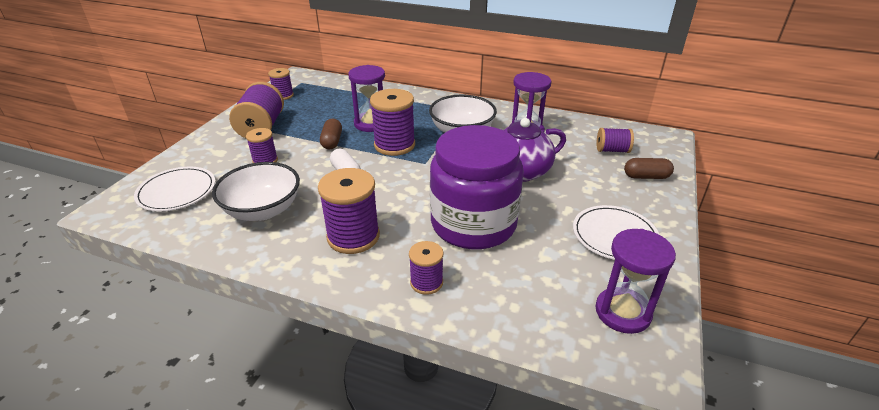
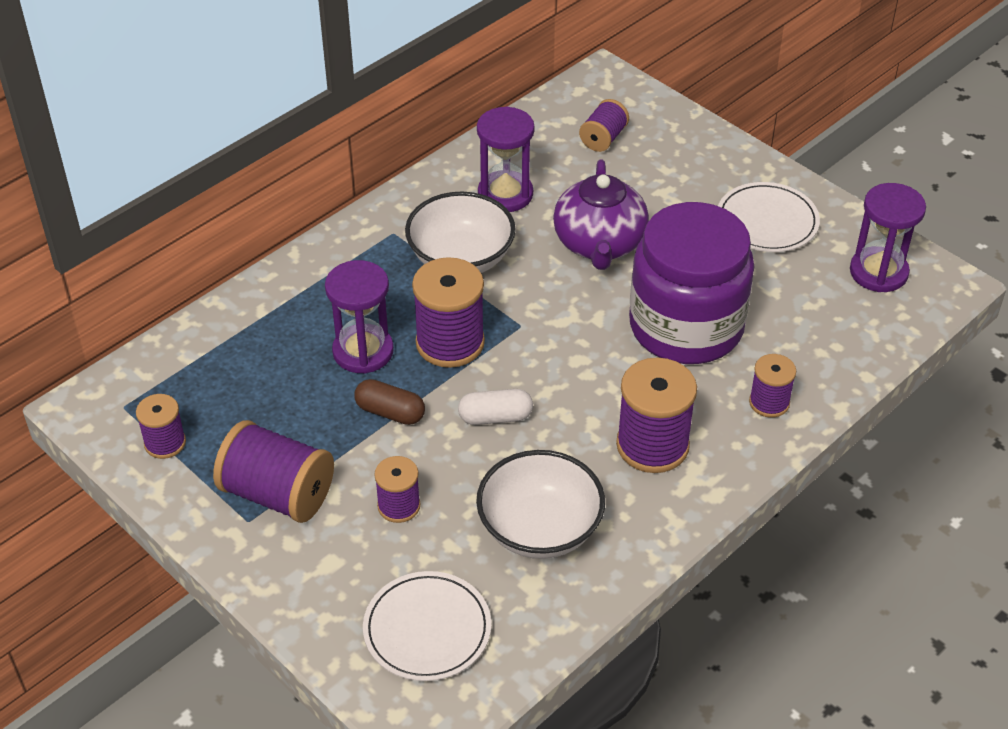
camera: 65 degrees left, 10 degrees up
(646, 176) = (676, 140): brown capsule -> none

